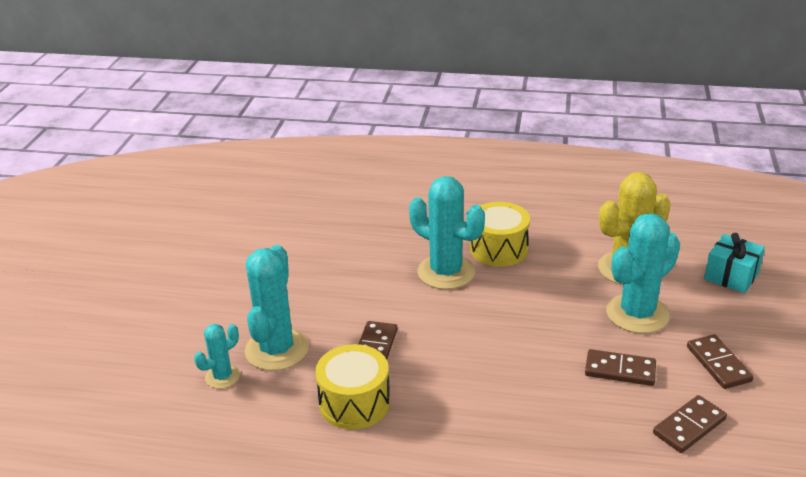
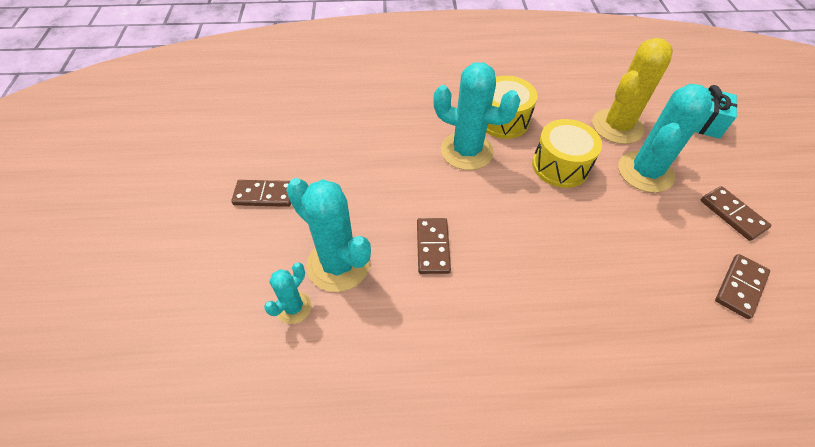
camera: 15 degrees left, 20 degrees up
(277, 349) = (338, 264): turquoise cactus -> turquoise cactus turned 45 degrees counterclockwise
(354, 403) = (436, 316): yellow drum -> yellow drum (560, 166)
(620, 370) = (657, 235): brown domino -> brown domino (264, 195)

